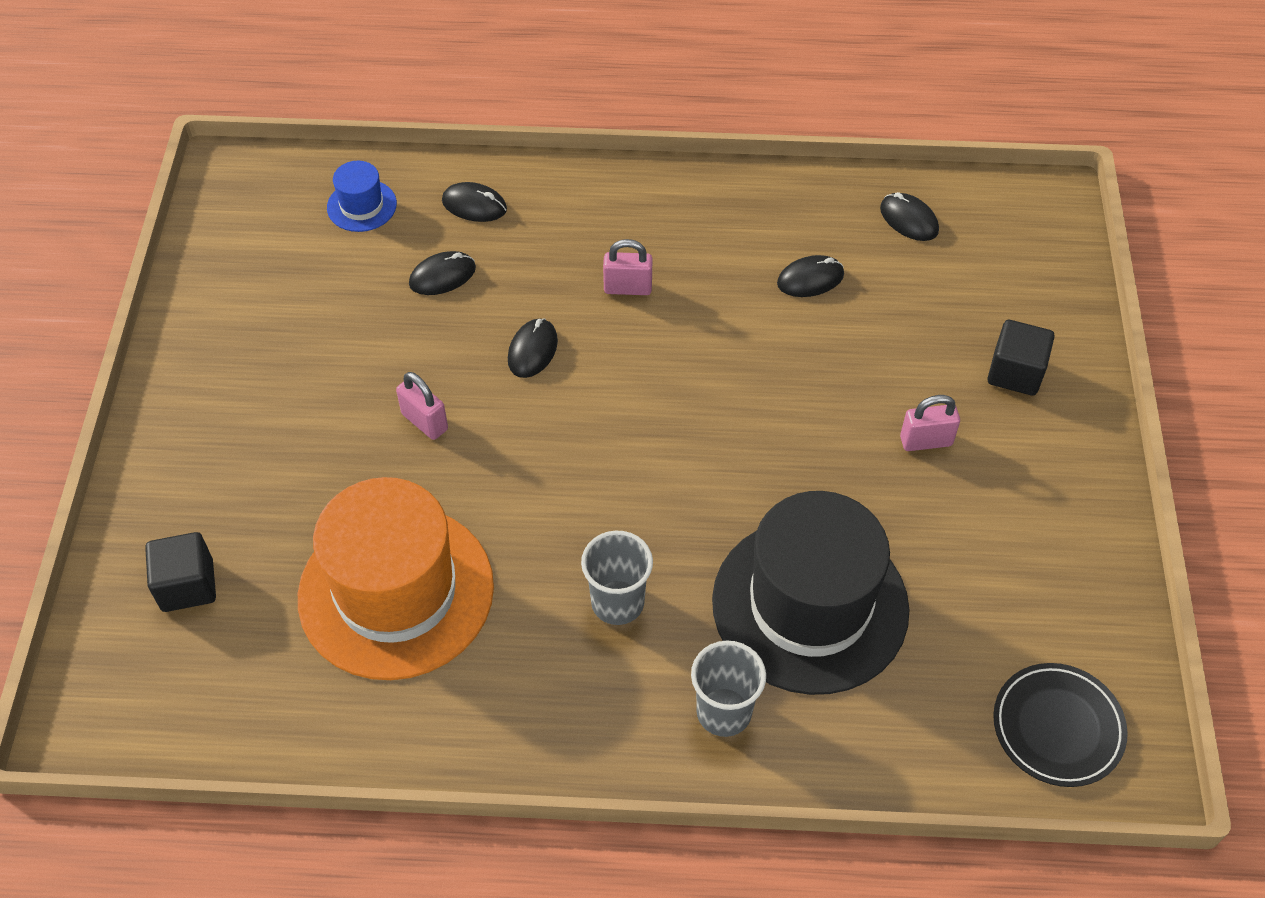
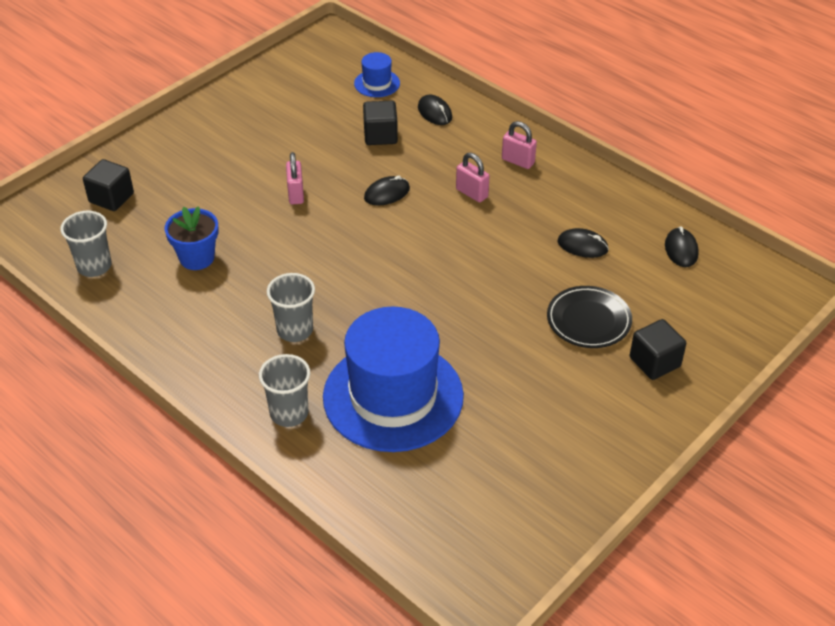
camera: 40 degrees right, 10 degrees down
(274, 697) = (94, 266): none -> grey cup
(396, 591) = (197, 258): orange hat -> blue flower pot
(442, 276) = (380, 135): black mouse -> black cube
(810, 605) = (393, 396): black hat -> blue hat
(926, 441) = (555, 362): pink padlock -> pink padlock (518, 161)
(1057, 727) = (462, 547): black plate -> black plate (588, 320)

